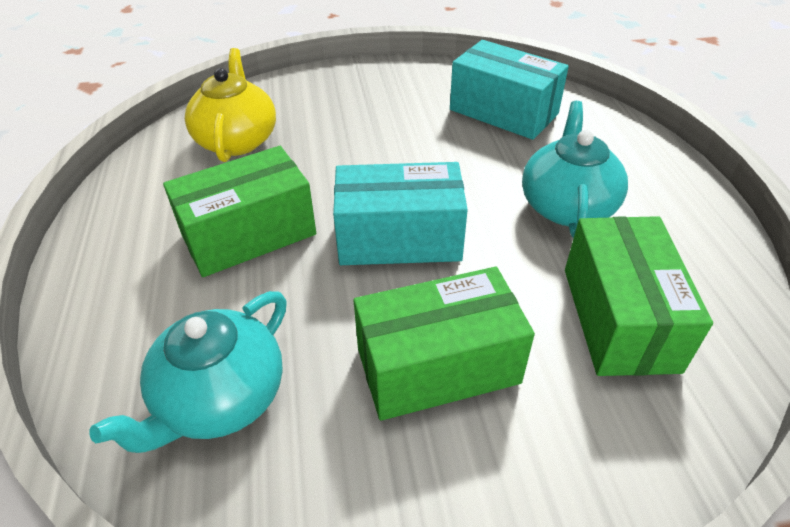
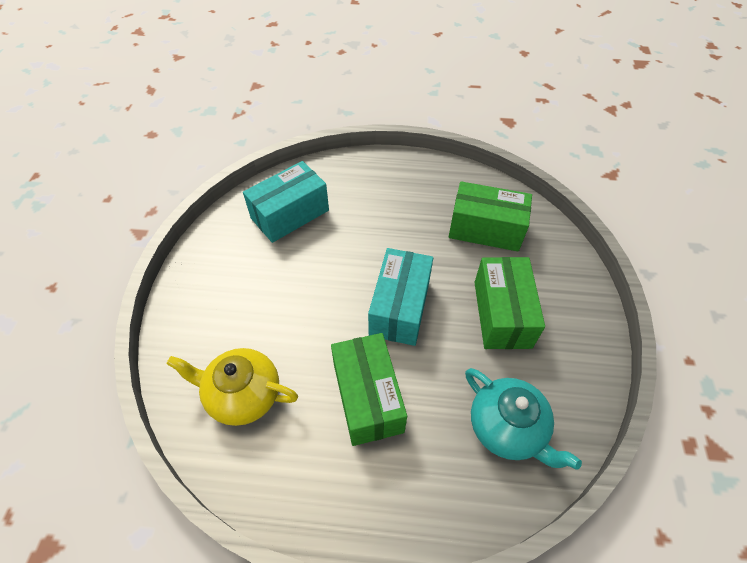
camera: 75 degrees left, 10 degrees up
(567, 206) = (398, 217): turquoise teapot -> none

